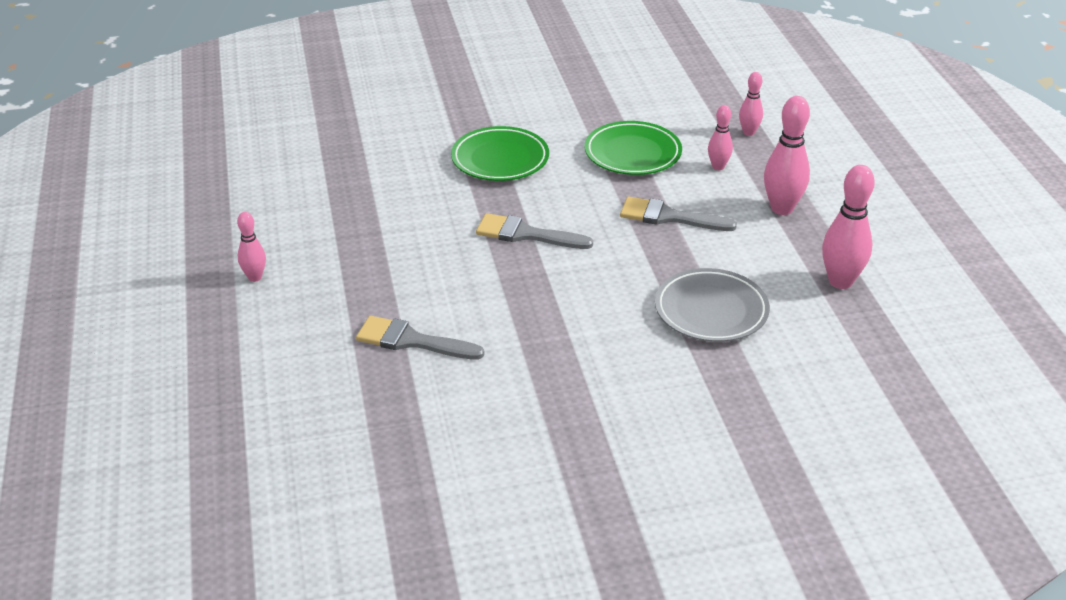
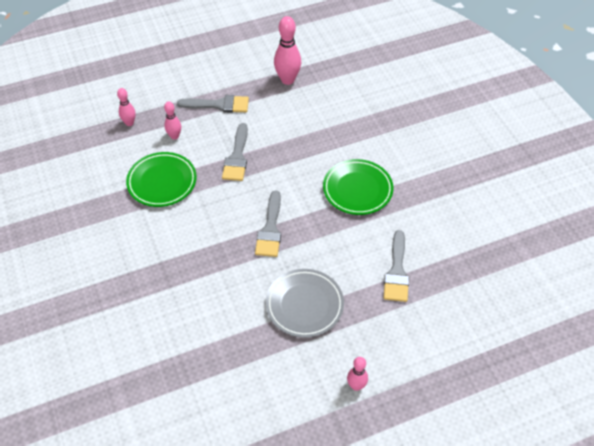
camera: 100 degrees left, 15 degrees up
(500, 159) = (177, 259): green plate -> green plate (357, 189)
(711, 310) = (328, 132): grey plate -> grey plate (304, 305)
(781, 208) = (219, 105): pink bowling pin -> grey brush

